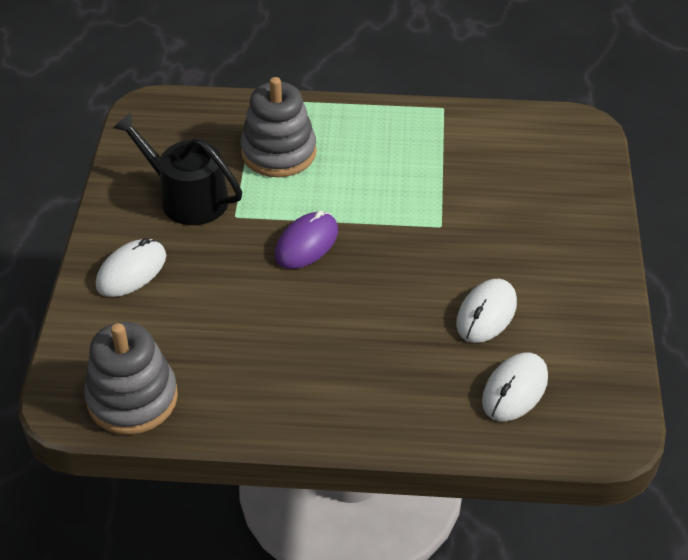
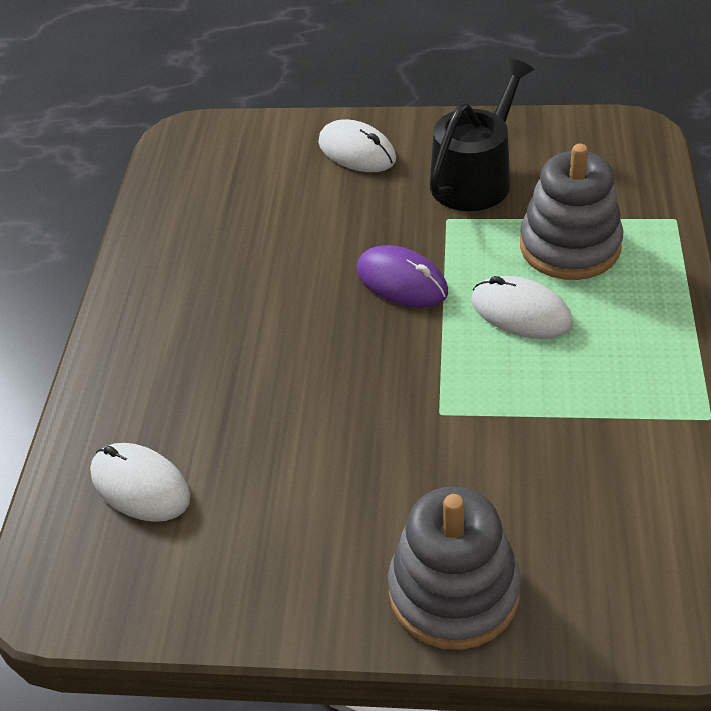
camera: 95 degrees right, 0 degrees up
(132, 398) = (184, 173): grey stacking toy -> grey stacking toy (454, 591)
(486, 313) = (272, 460): white mouse -> white mouse (521, 312)

